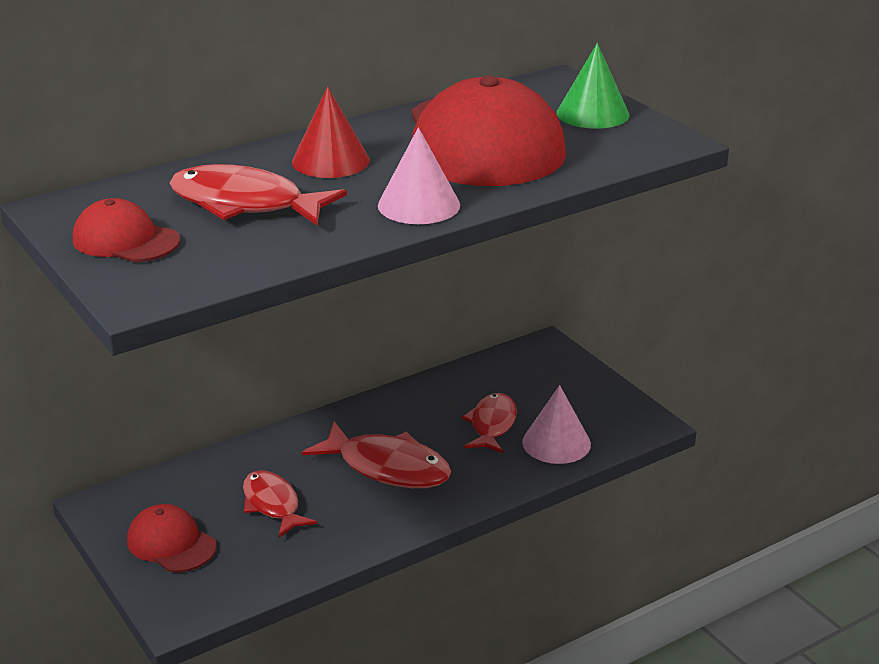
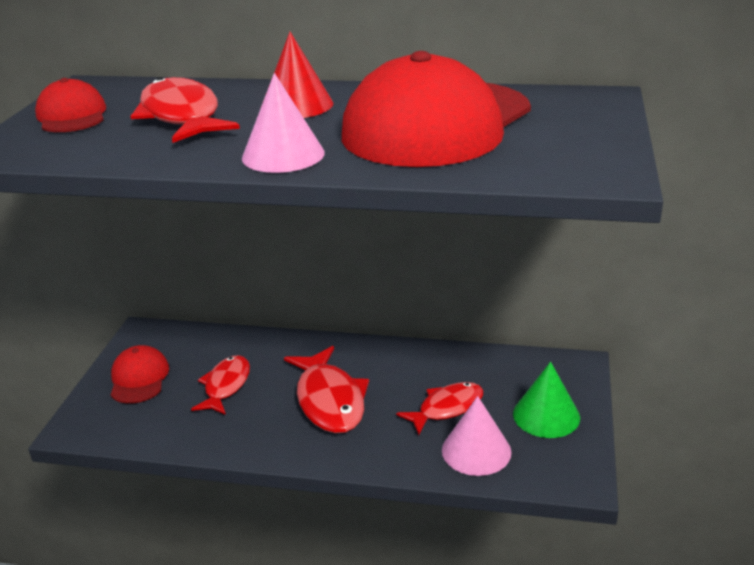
camera: 45 degrees right, 0 degrees up
(592, 113) = (578, 130): green cone -> green cone (546, 415)

